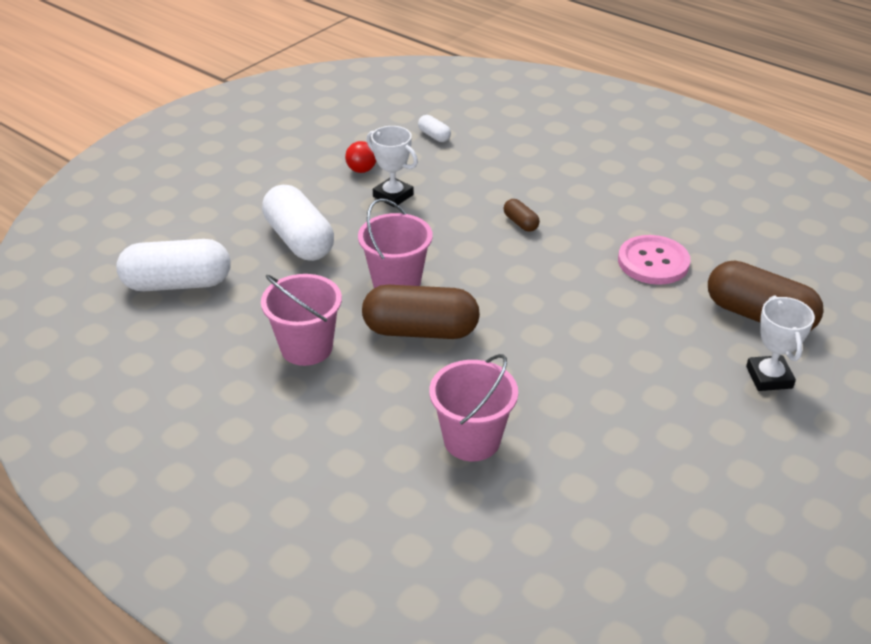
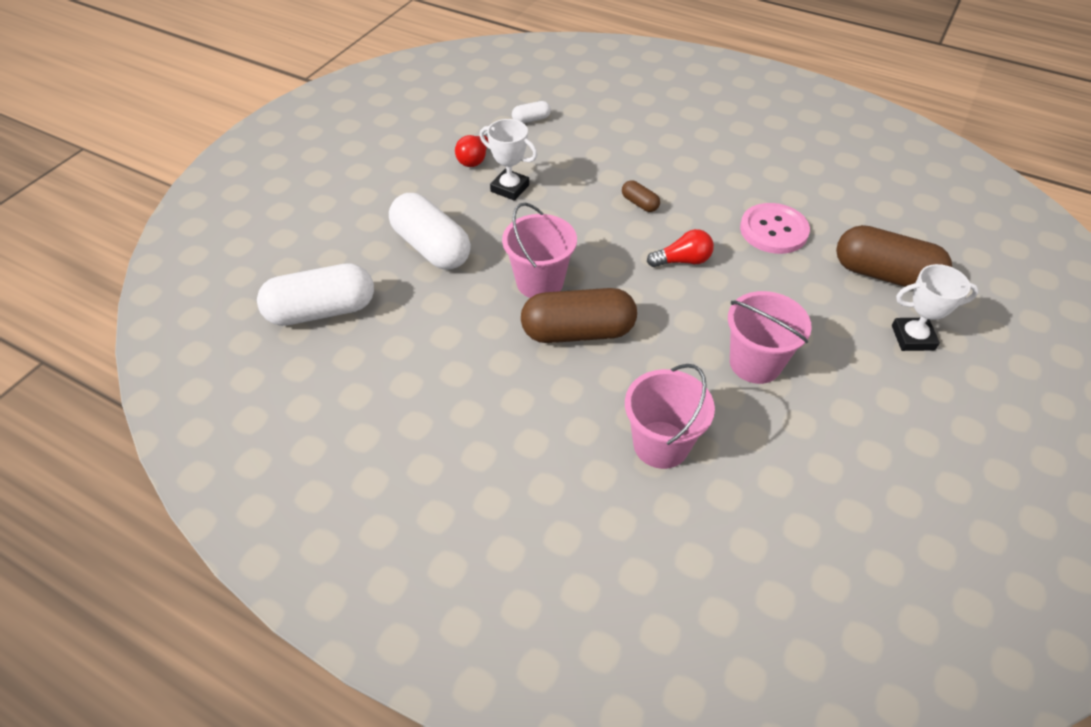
camera: 10 degrees left, 10 degrees up
(306, 347) = (471, 366): pink bucket -> pink bucket (755, 363)
(434, 136) = (531, 119): white capsule -> white capsule turned 60 degrees counterclockwise
(548, 279) = (682, 261): none -> red light bulb
(769, 377) = (913, 338): white trophy -> white trophy turned 75 degrees counterclockwise

